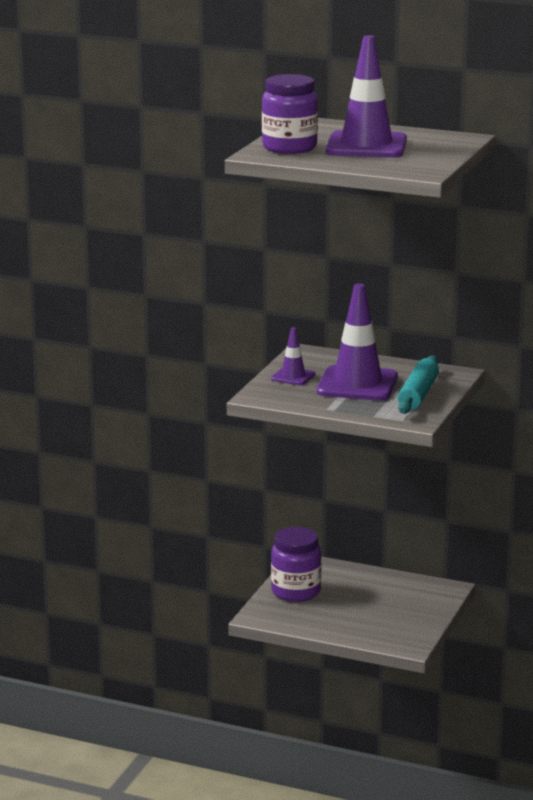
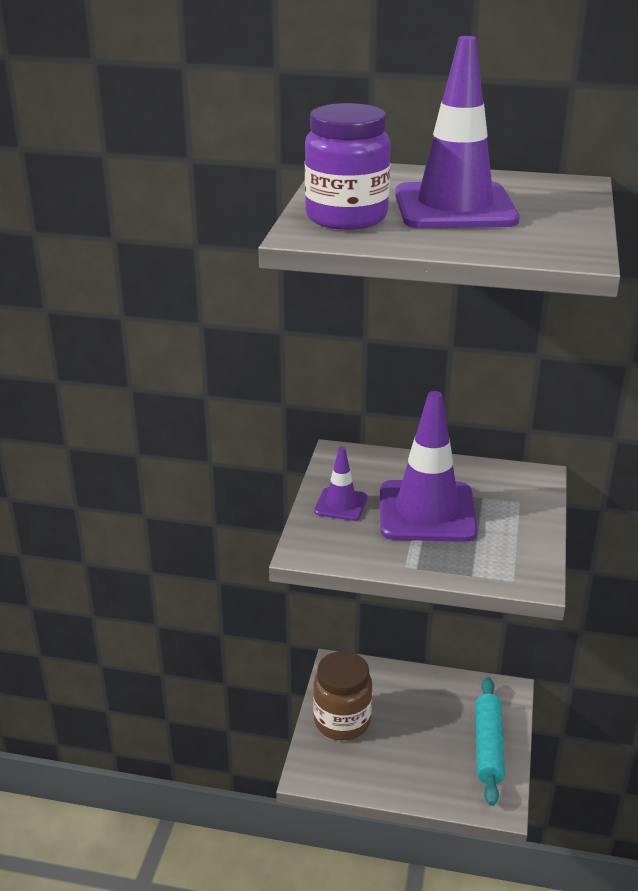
camera: 10 degrees left, 10 degrees up
(296, 592) = (342, 721): purple jar -> brown jar
(418, 394) = (510, 524): turquoise rolling pin -> turquoise rolling pin (488, 746)

